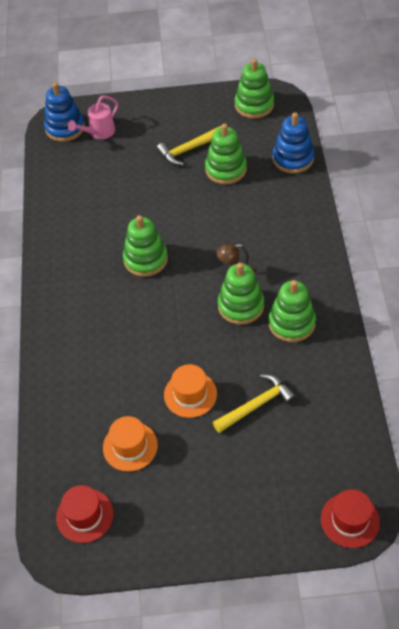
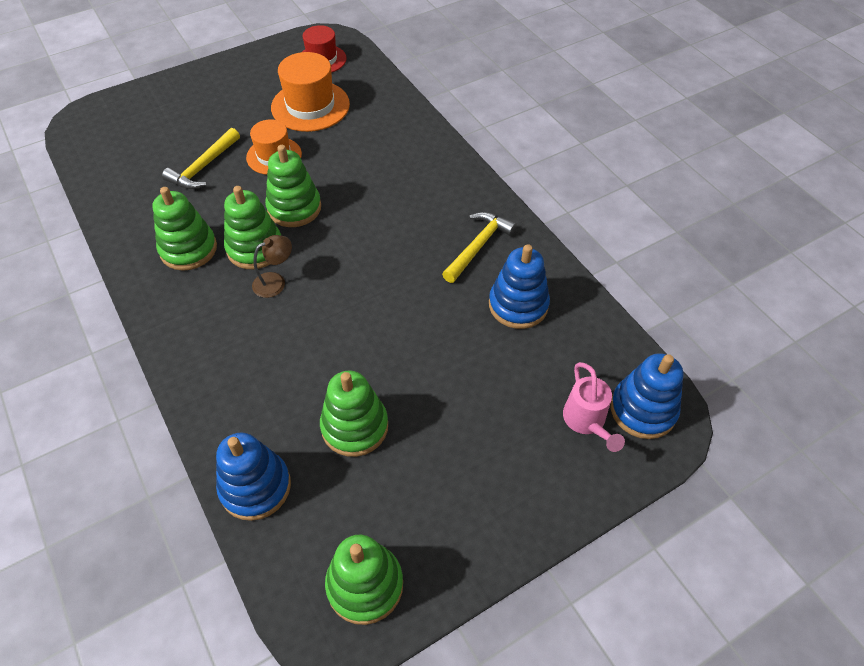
camera: 150 degrees right, 0 degrees up
(86, 203) = (518, 305): none -> blue stacking toy
(99, 132) = (586, 421): pink watering can -> pink watering can turned 150 degrees clockwise
(130, 446) = (310, 106): orange hat -> orange hat, size x1.51
(145, 259) = (394, 262): green stacking toy -> green stacking toy (294, 208)
(189, 149) = (429, 442): yellow hammer -> yellow hammer (478, 246)
(350, 520) = (93, 116): red hat -> none

